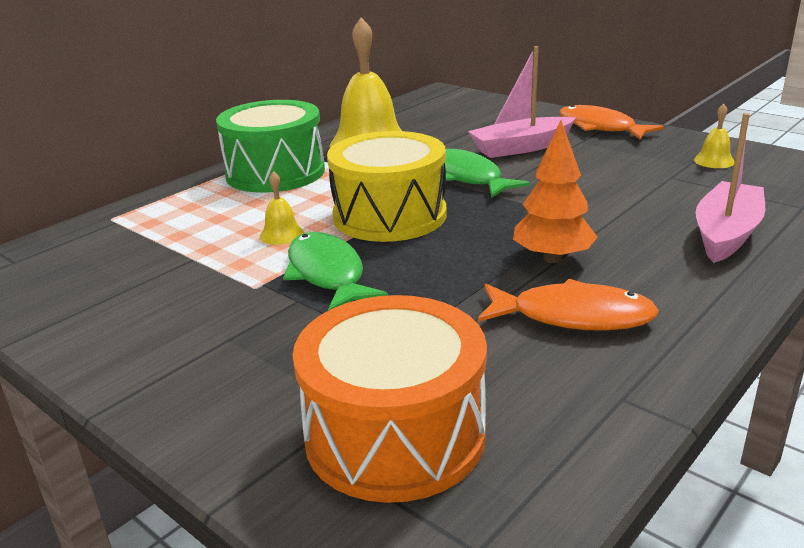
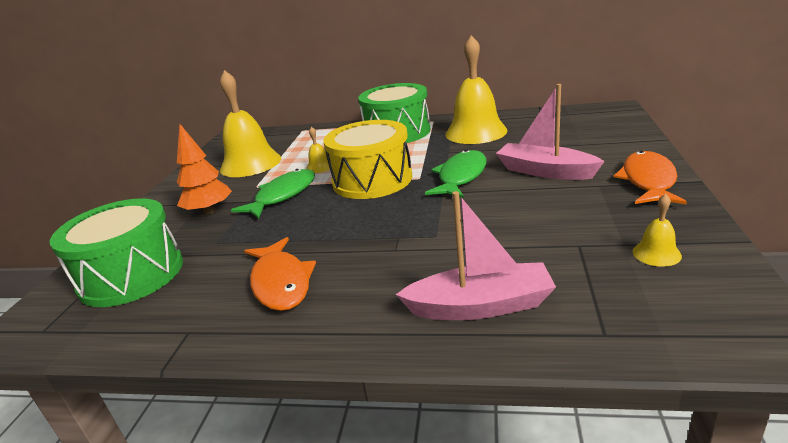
camera: 60 degrees right, 0 degrees up
(152, 277) = (250, 164): none -> yellow bell
(395, 435) = (131, 275): orange drum -> green drum
(552, 258) = (360, 248): orange tree -> orange tree (209, 211)

